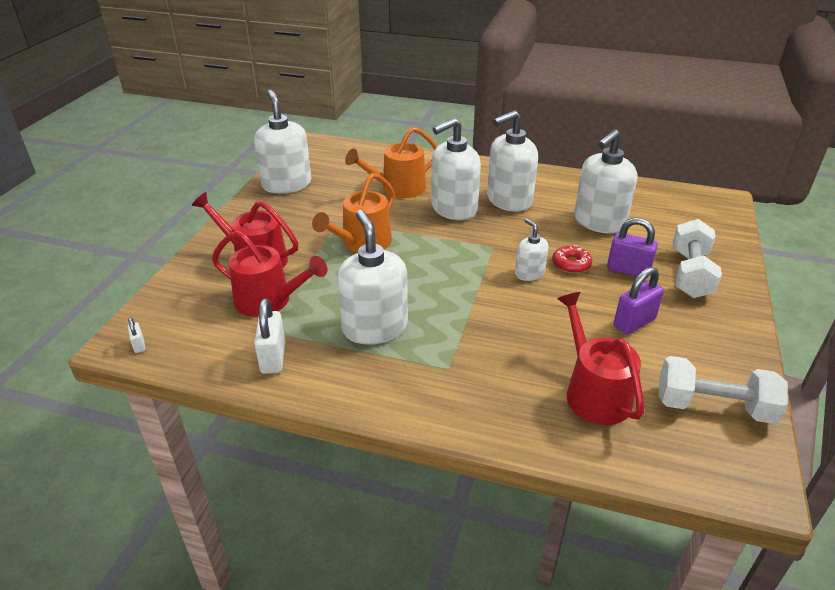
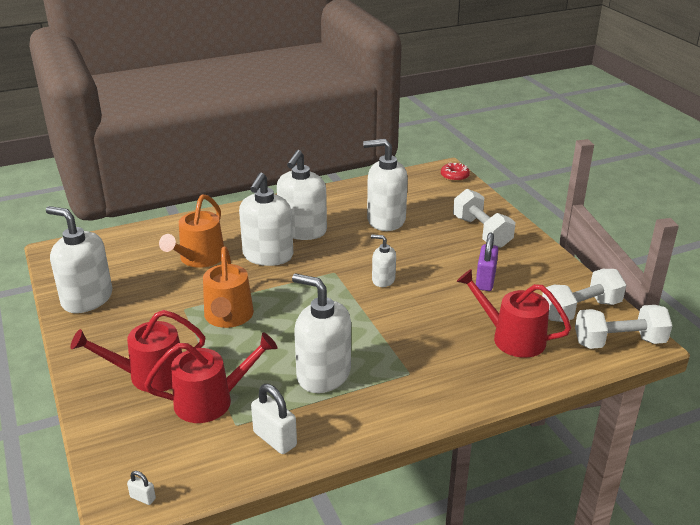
camera: 40 degrees left, 5 degrees down
(571, 264) = (403, 260): red donut -> red donut (454, 176)
(599, 222) = (385, 220): white soap dispenser -> white soap dispenser turned 90 degrees clockwise
(628, 270) = (443, 247): purple padlock -> none
(721, 467) = (619, 342): none -> white dumbbell

